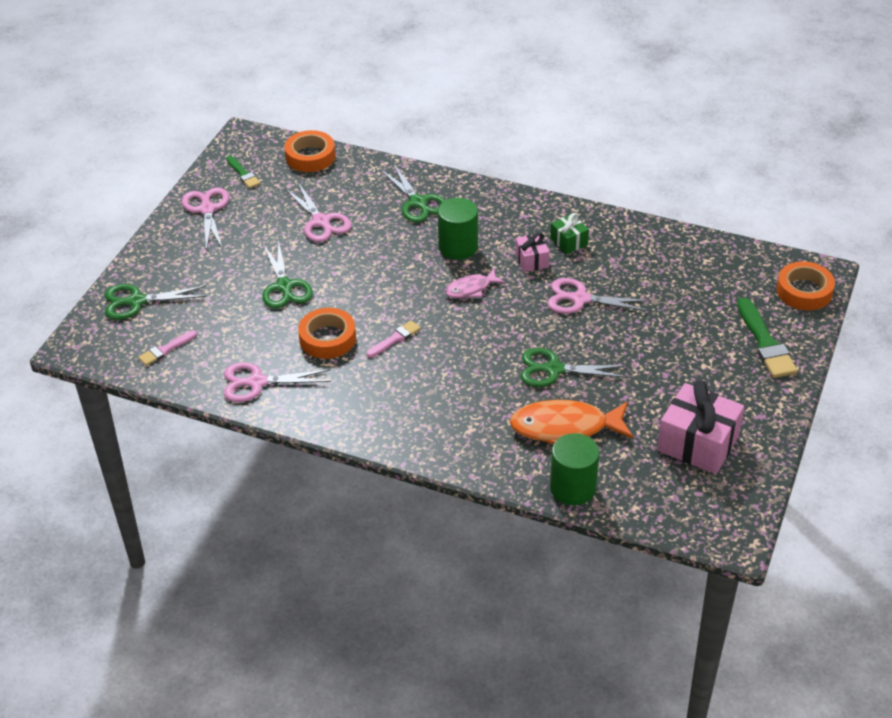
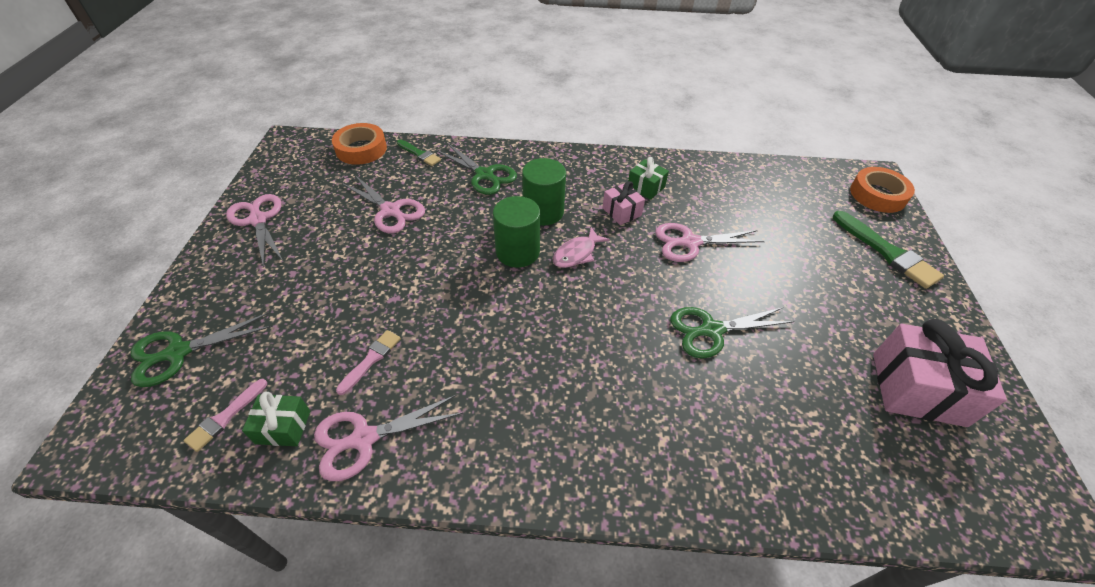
camera: 20 degrees left, 5 degrees up
(204, 364) = (283, 427): none -> green gift
(243, 174) = (293, 176): green brush -> green brush (419, 154)
(284, 286) = (368, 293): green scissors -> none
(327, 338) = (439, 350): orange tape -> none
(395, 339) = (520, 332): pink brush -> pink brush (371, 359)
(565, 428) = (769, 406): orange fish -> none
(573, 488) = (832, 498): green cylinder -> green cylinder (517, 252)

